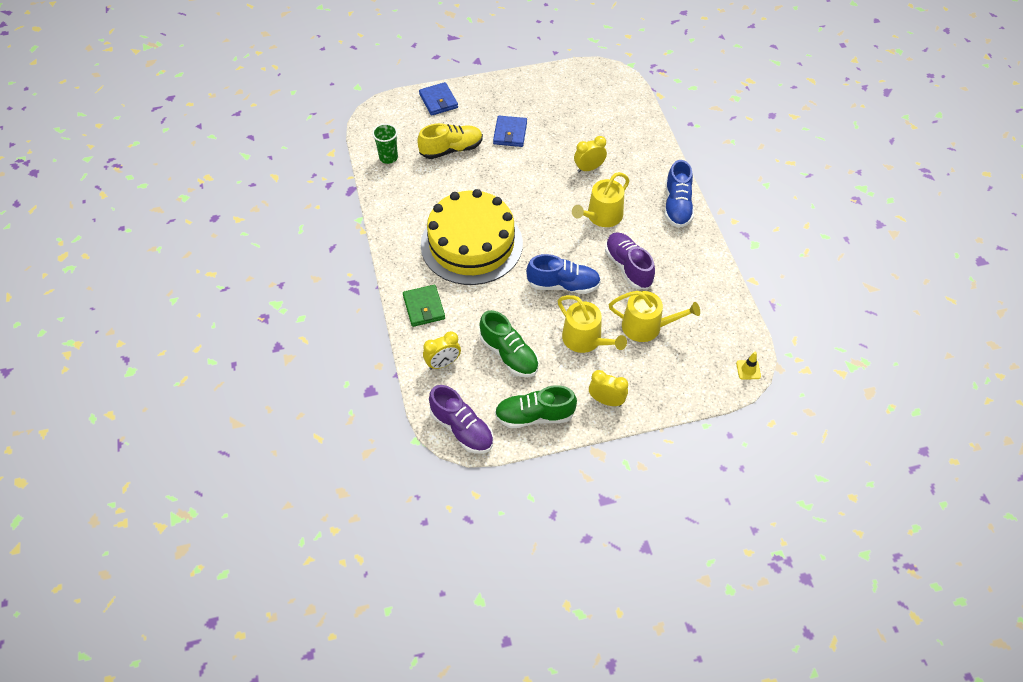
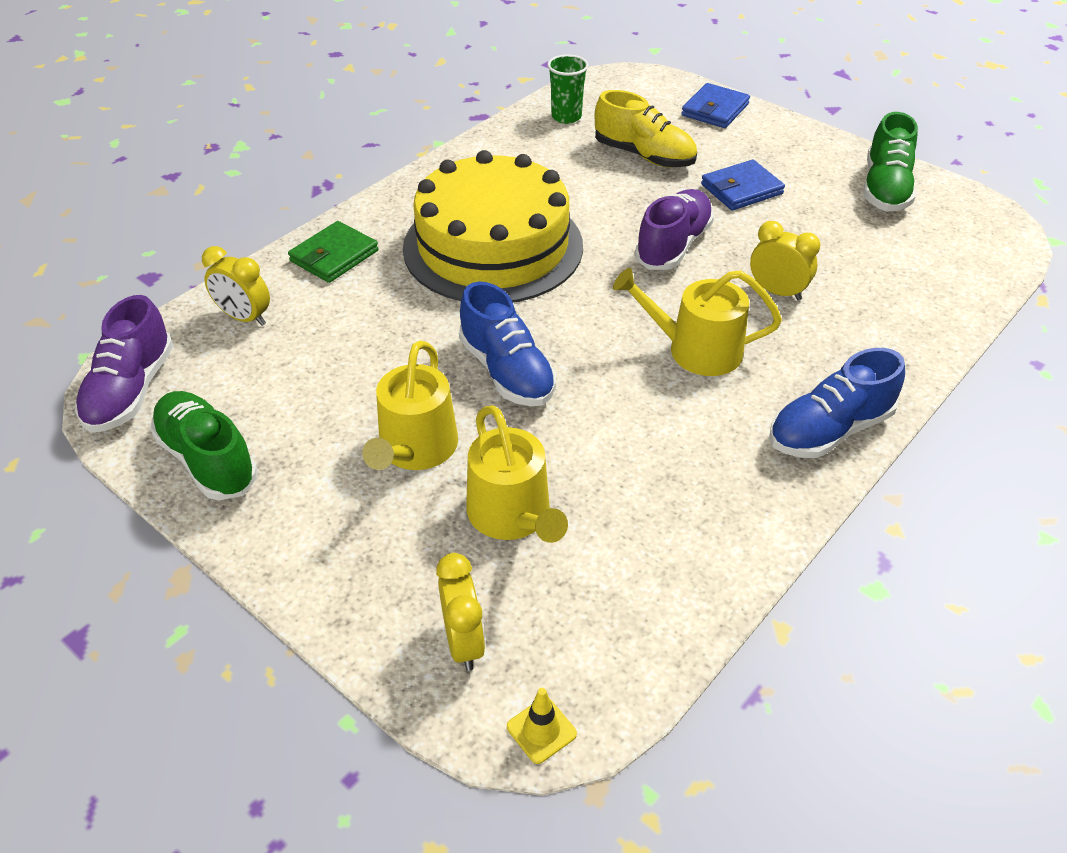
camera: 55 degrees right, 10 degrees down
(509, 354) = (313, 376): green shoe -> green shoe (885, 189)
(606, 401) = (301, 536): yellow clock -> yellow clock (463, 642)
(628, 267) = (622, 430): purple shoe -> purple shoe (673, 245)

